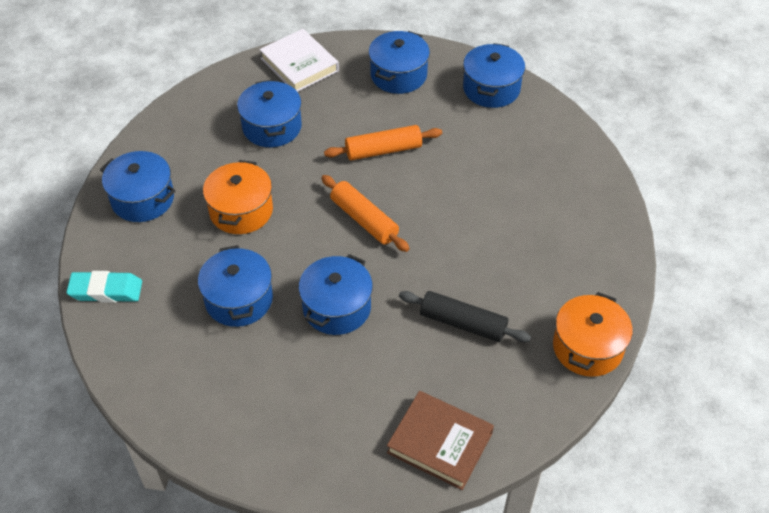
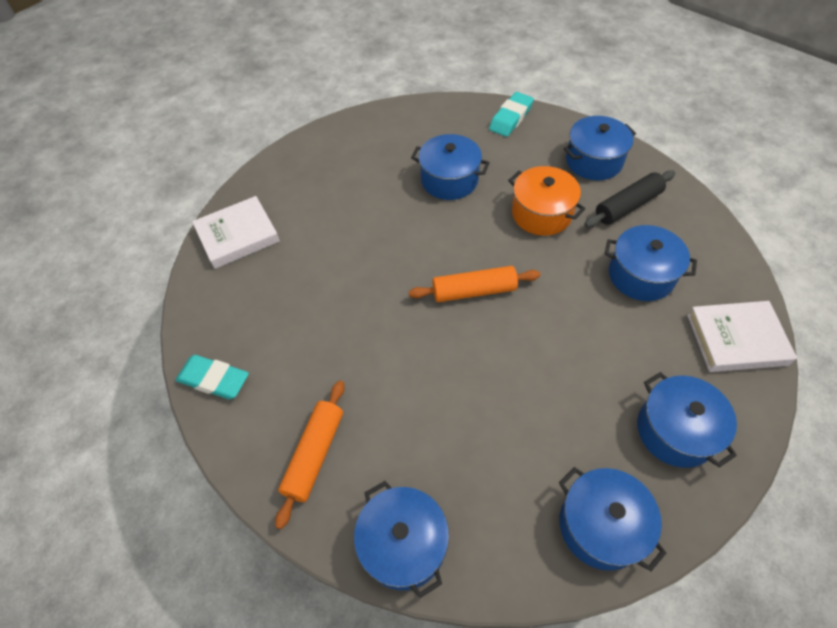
camera: 125 degrees right, 5 degrees up
(337, 307) = (396, 231): blue pot -> blue pot (403, 544)
(383, 150) = (555, 351): orange rolling pin -> orange rolling pin (314, 454)
(440, 442) = (238, 236): brown book -> white book
(463, 323) = (314, 303): black rolling pin -> black rolling pin (627, 206)
(587, 347) = (214, 379): orange pot -> turquoise eraser

